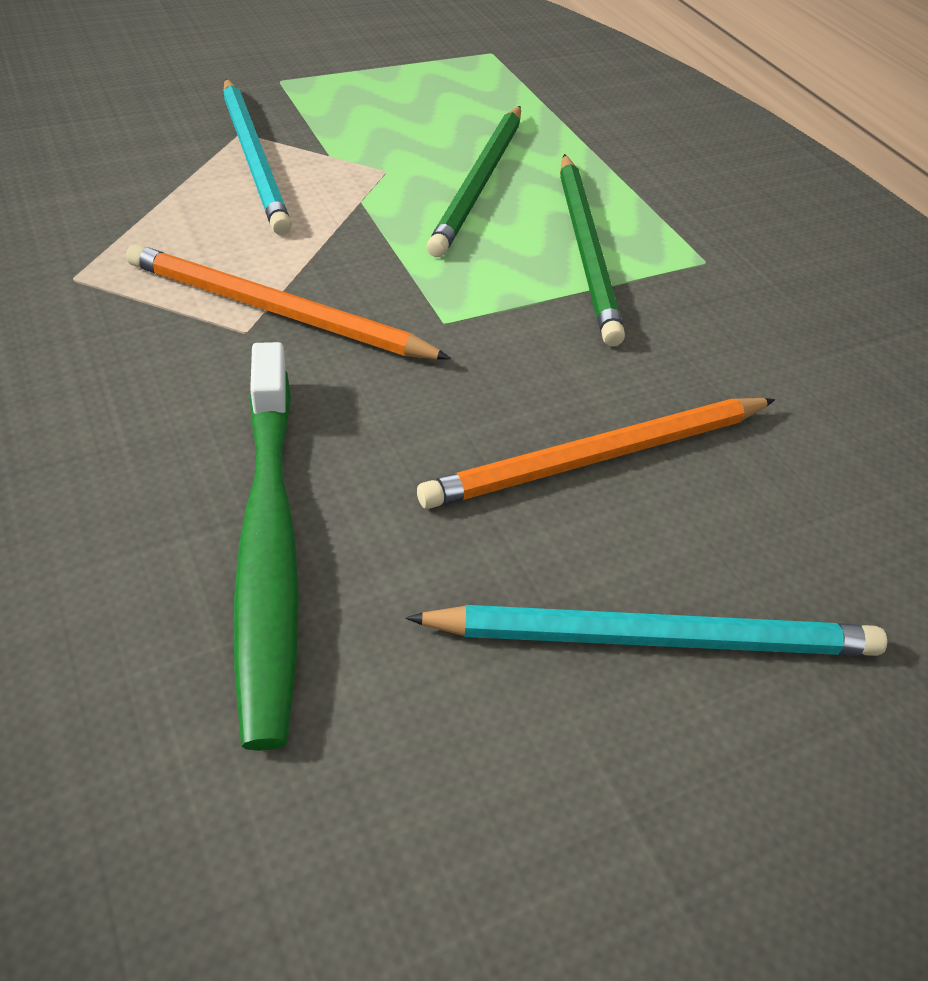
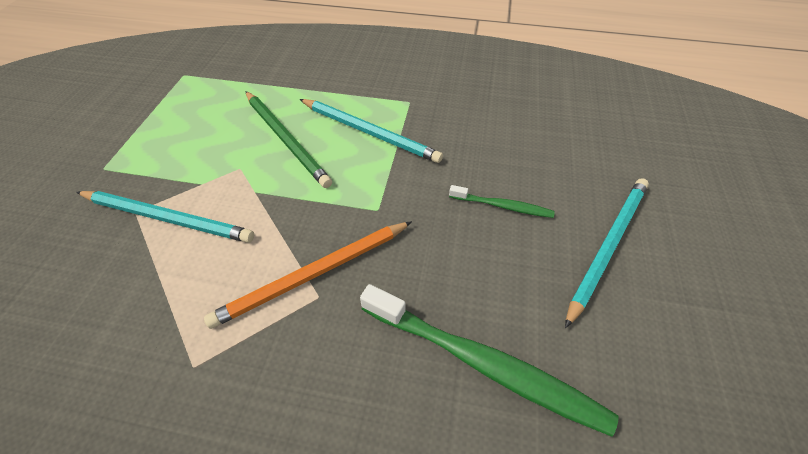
camera: 50 degrees left, 5 degrees up
(586, 250) = (369, 132): green pencil -> turquoise pencil
(598, 457) = (502, 206): orange pencil -> green toothbrush

